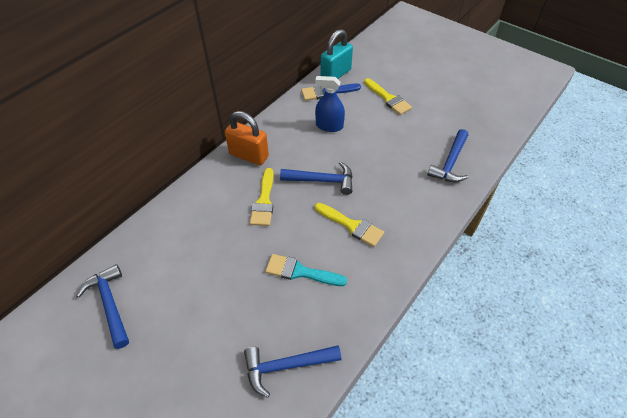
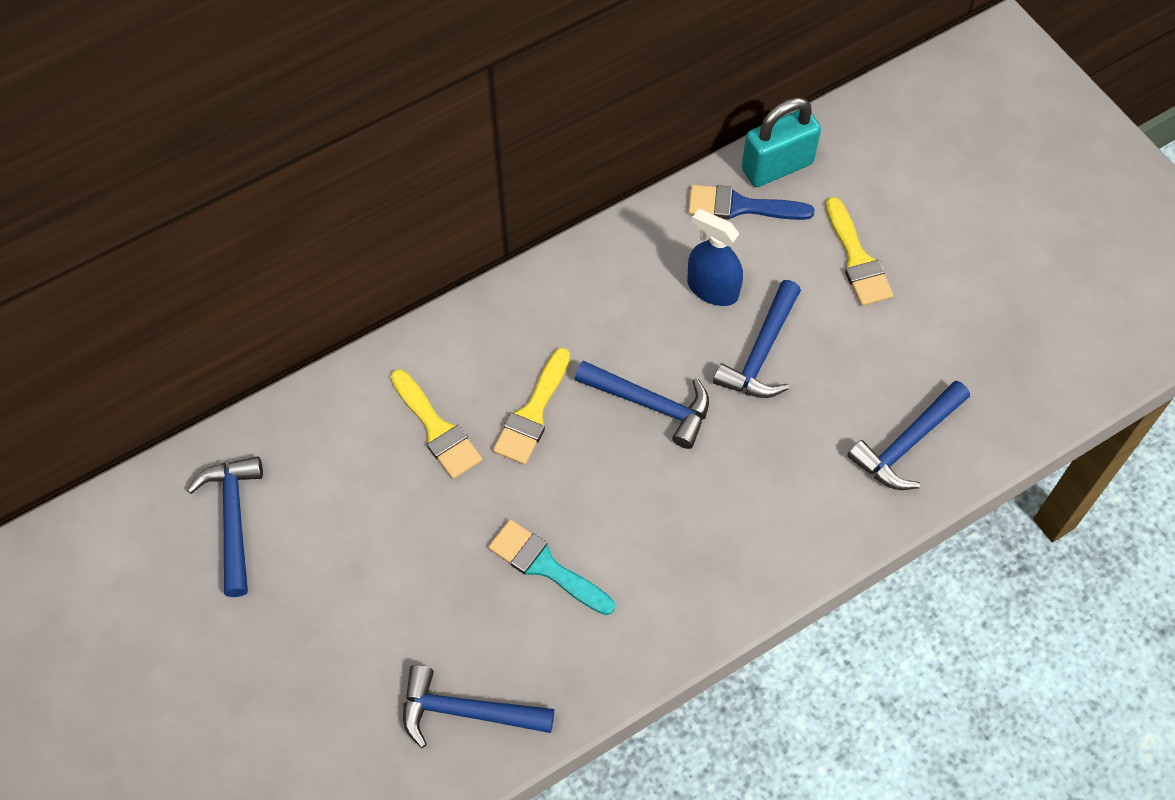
camera: 20 degrees right, 10 degrees up
(249, 155) = (539, 308): orange padlock -> none
(351, 225) = (666, 511): yellow brush -> yellow brush (437, 429)
(364, 145) = (761, 352): none -> blue hammer

